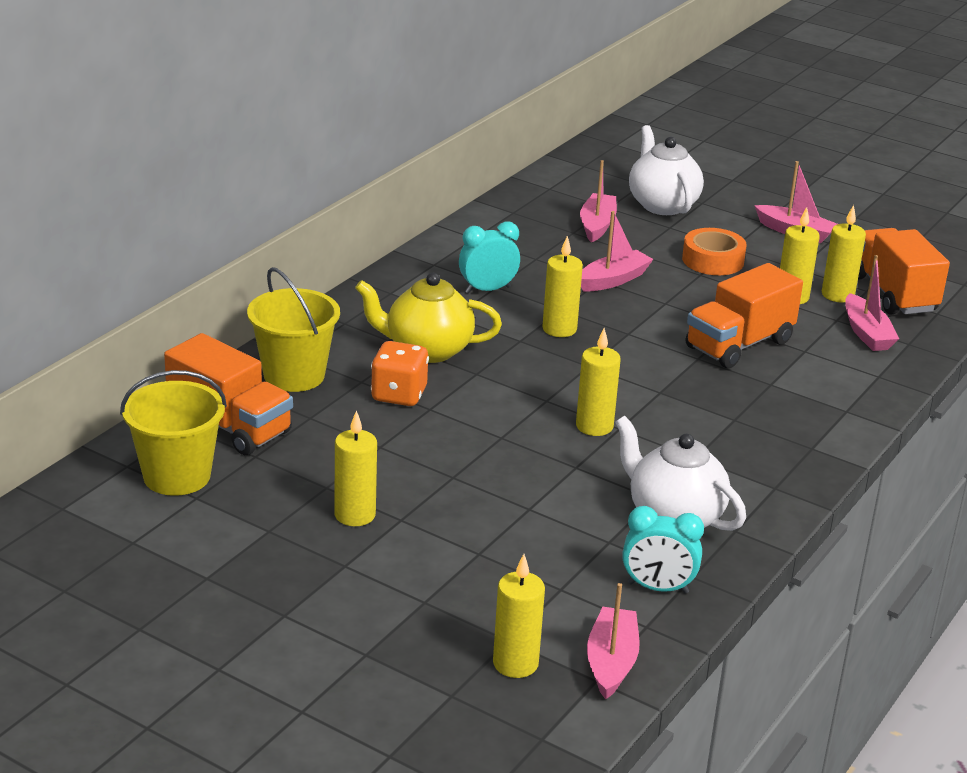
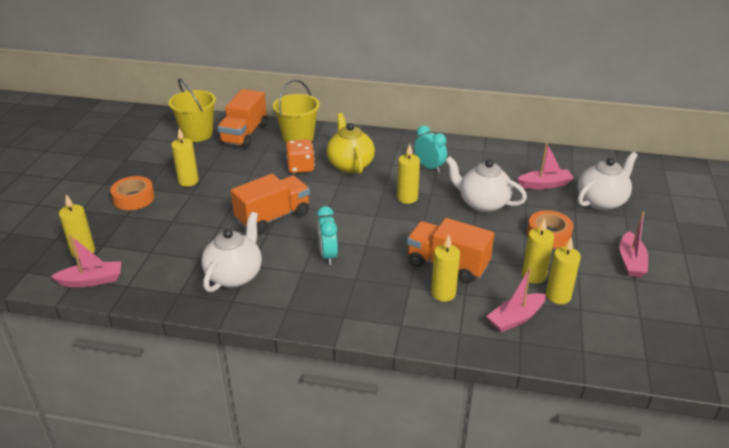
camera: 70 degrees right, 5 degrees up
(370, 585) = (134, 198): none -> orange tape
(594, 426) = (311, 230): yellow candle -> yellow candle (443, 293)
(613, 280) = (482, 203): pink boat -> white teapot
(657, 588) = (163, 283): turquoise clock -> turquoise clock (328, 255)
(893, 294) = (588, 323): orange truck -> orange truck (273, 217)

